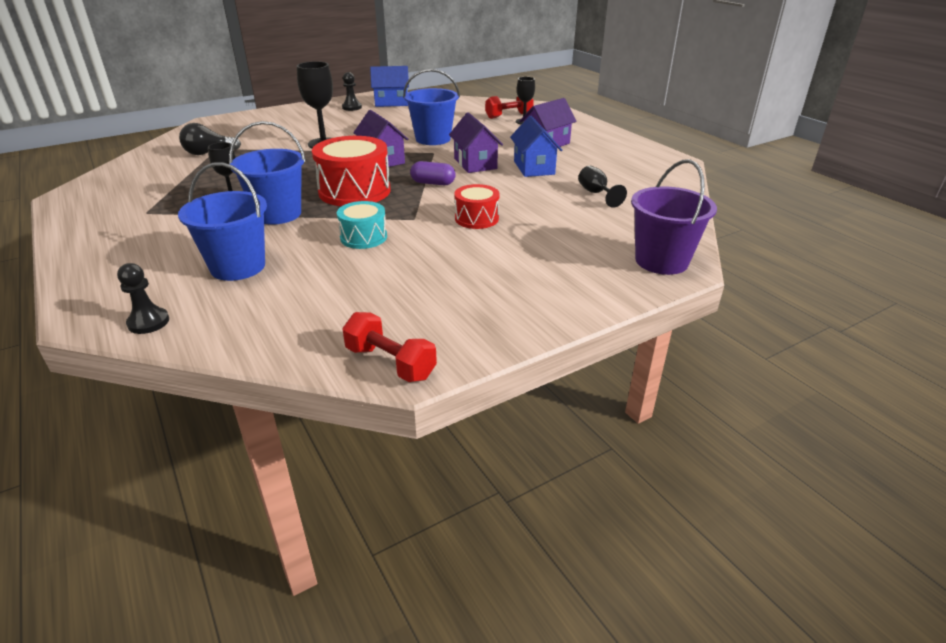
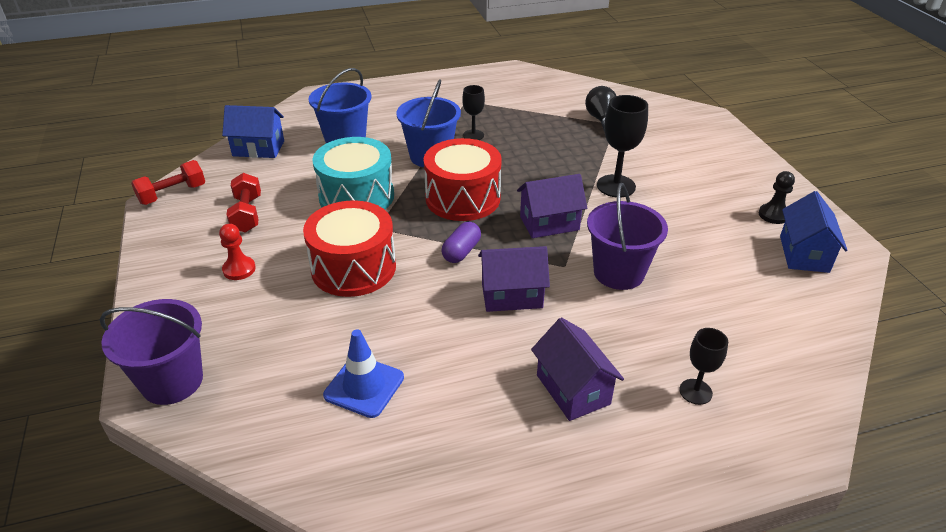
camera: 105 degrees right, 5 degrees up
(148, 322) = (295, 114): black pawn -> none
(363, 237) = (356, 196): turquoise drum -> turquoise drum, size x1.77
(433, 139) = (618, 273): blue bucket -> purple bucket
(476, 218) = (353, 268): red drum -> red drum, size x1.77
(509, 116) = (732, 379): red dumbbell -> red dumbbell (247, 214)
(511, 270) = (239, 269): none -> red pawn
(534, 168) = (477, 348): blue house -> blue house (258, 148)
(596, 193) = (364, 386): black goblet -> blue traffic cone

